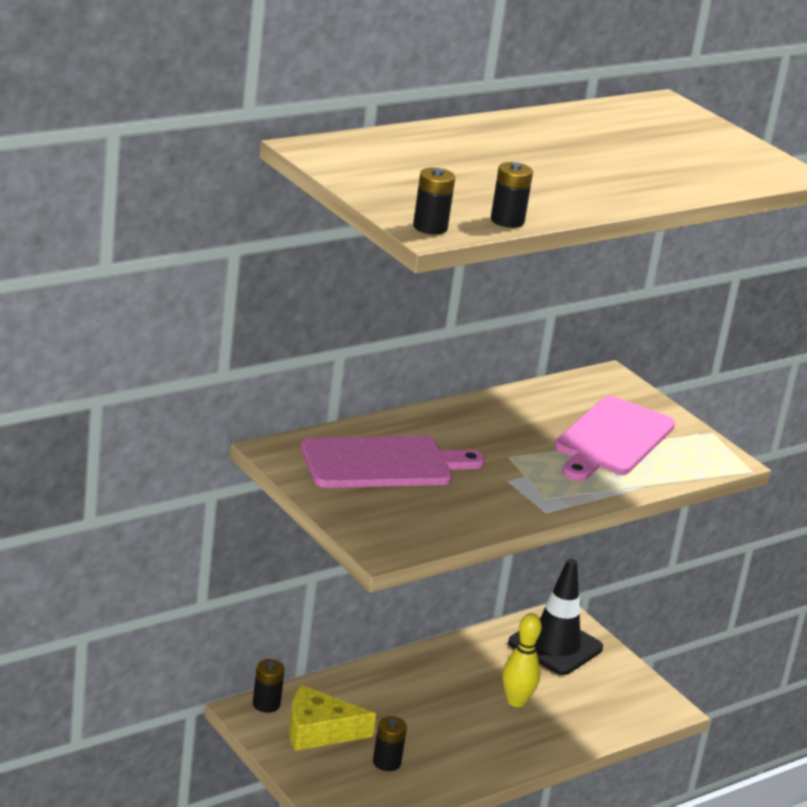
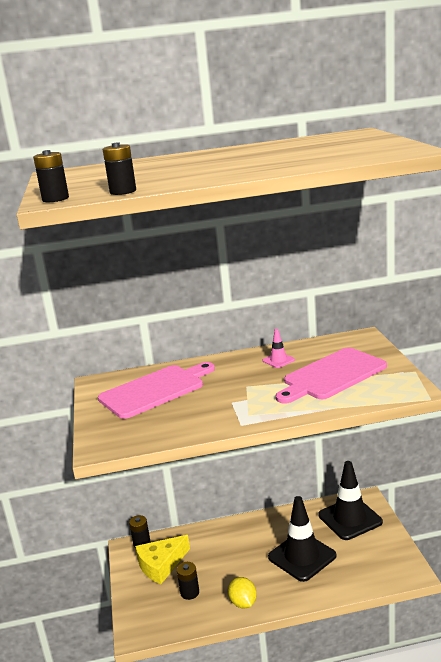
camera: 30 degrees right, 5 degrees down
(318, 731) = (161, 565): yellow cheese -> yellow cheese turned 60 degrees counterclockwise
(383, 463) = (155, 390): pink cutting board -> pink cutting board turned 45 degrees counterclockwise
(470, 767) = (243, 603): none -> yellow lemon
(516, 701) = (302, 556): yellow bowling pin -> black traffic cone
(522, 415) = (278, 360): none -> pink traffic cone

